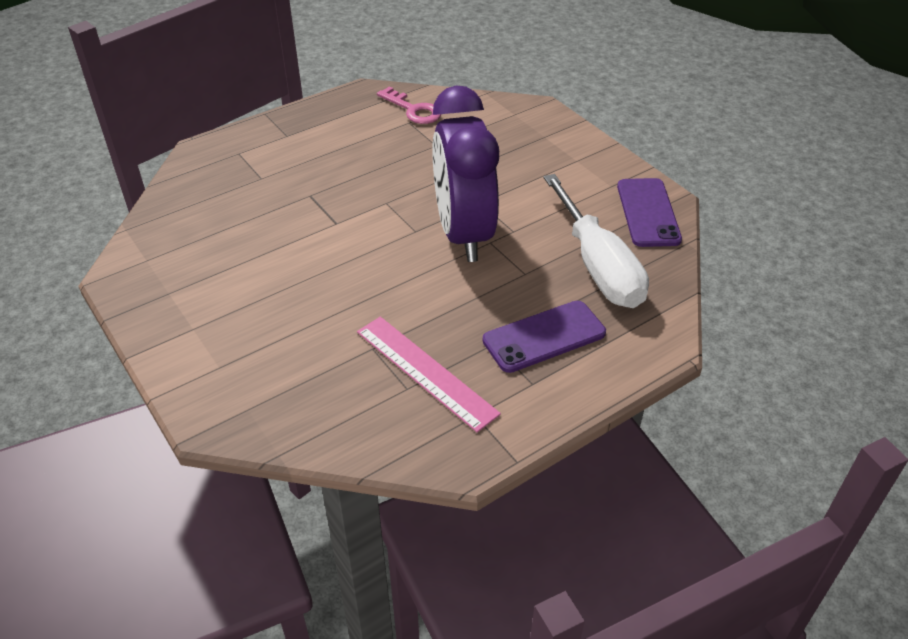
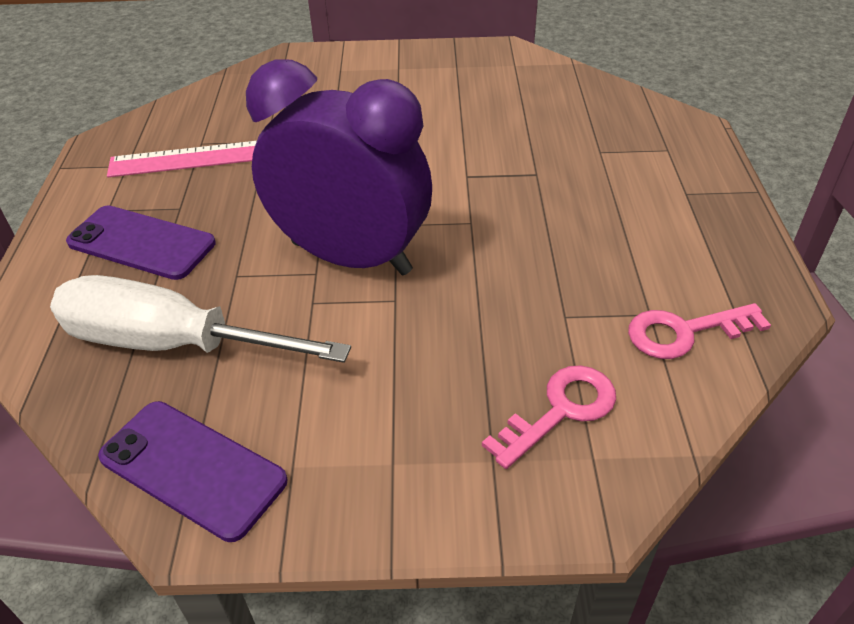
camera: 125 degrees right, 0 degrees up
(499, 128) = (560, 411): none -> pink key
(544, 337) = (141, 243): purple phone -> purple phone turned 75 degrees counterclockwise

